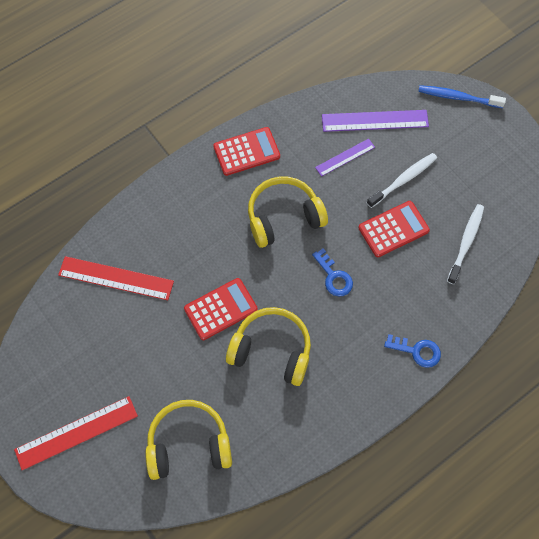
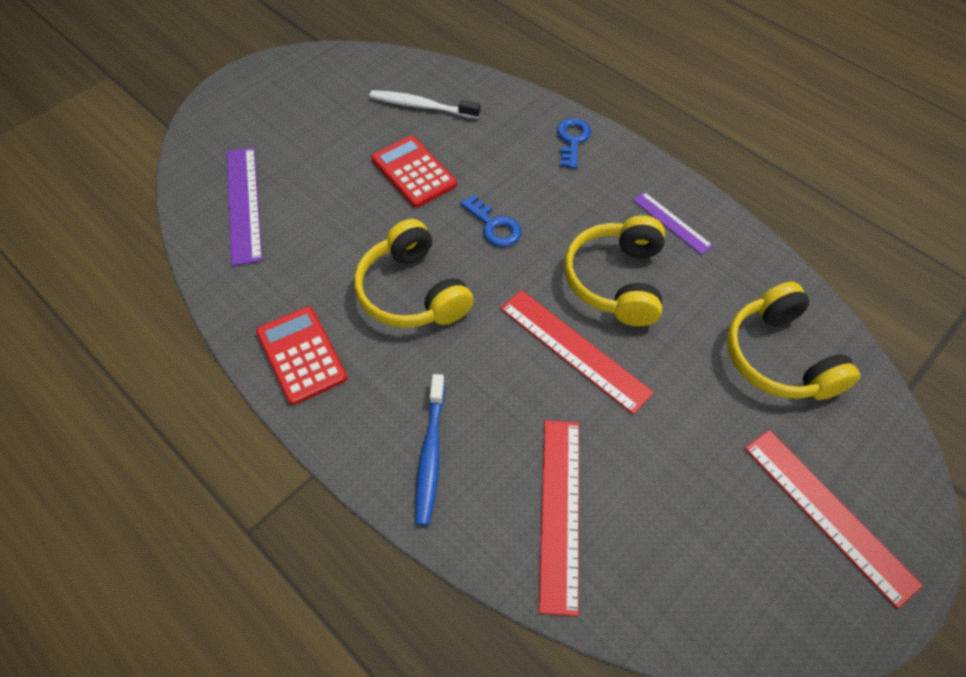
camera: 100 degrees left, 10 degrees down
(221, 309) = (574, 349): red calculator -> red ruler
(334, 277) = (494, 226): blue key -> blue key turned 90 degrees clockwise
(345, 157) = (306, 231): purple ruler -> purple ruler (671, 222)
(403, 180) = (338, 167): white toothbrush -> none
(458, 97) = (207, 123): blue toothbrush -> blue toothbrush (430, 454)

